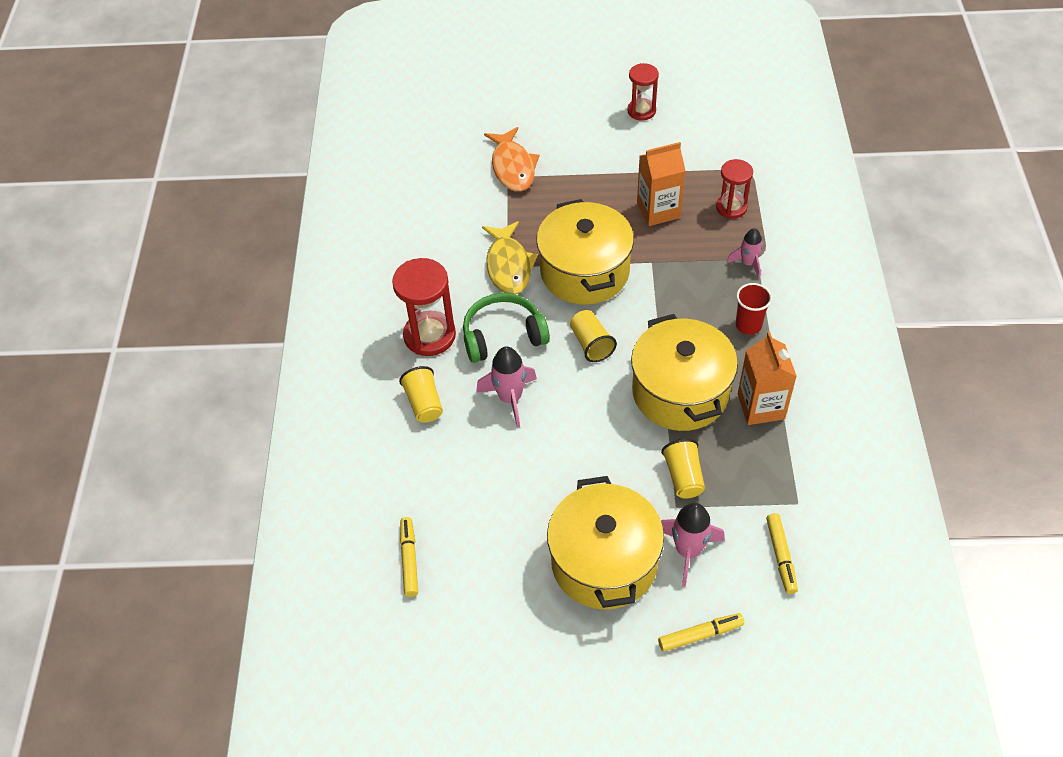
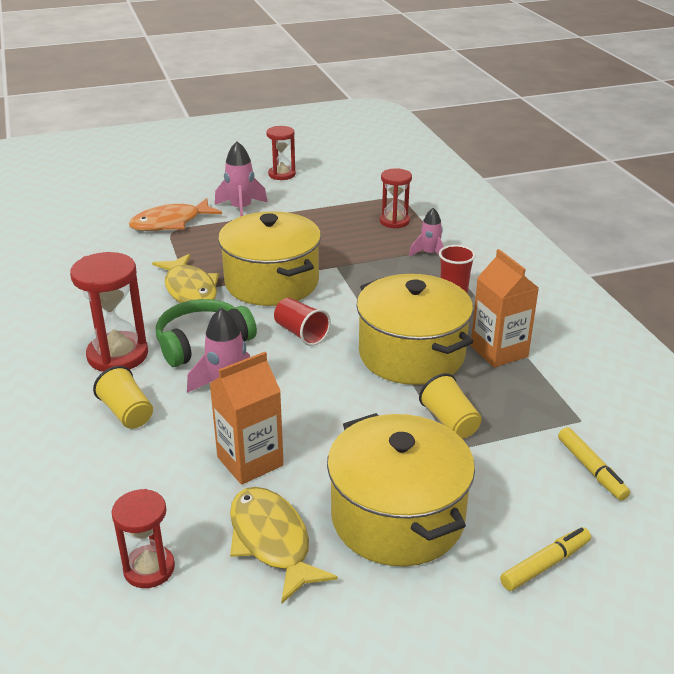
camera: 20 degrees left, 20 degrees down
(409, 559) = (149, 568): yellow marker -> red hourglass
(502, 559) = (272, 541): none -> yellow fish
(513, 167) = (170, 223): orange fish -> orange fish turned 90 degrees clockwise
(591, 344) = (301, 333): yellow cup -> red cup
(658, 210) = (326, 232): orange carton -> orange carton (250, 461)
(688, 551) = (488, 486): pink rocket -> pink rocket (241, 209)

